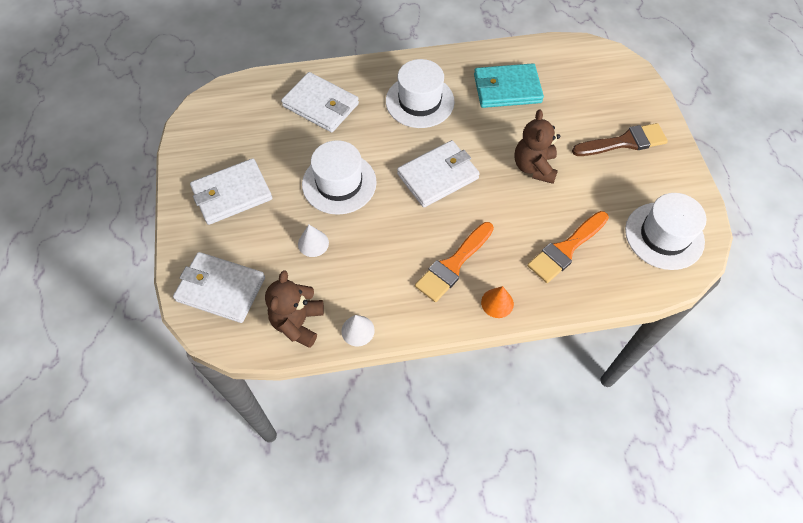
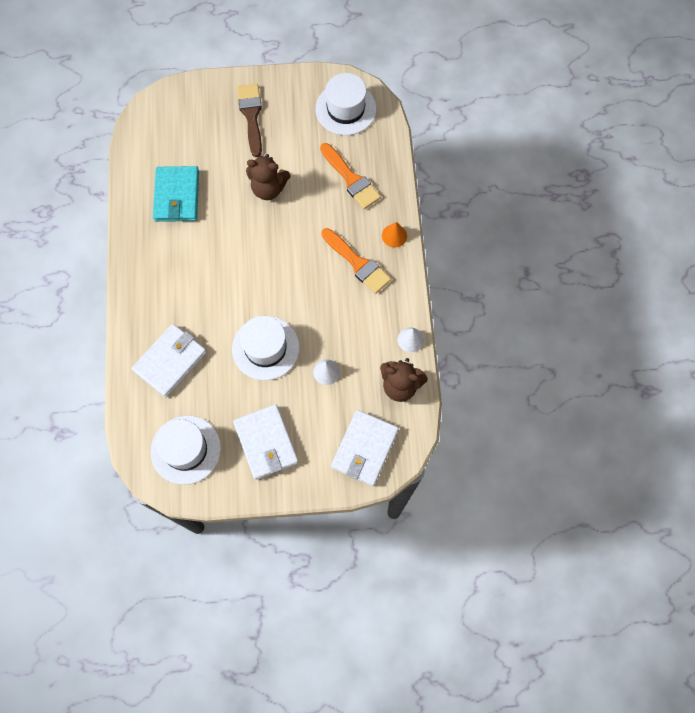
camera: 85 degrees left, 10 degrees up
(420, 101) = (180, 272): white hat -> white hat (186, 450)
(438, 176) = (268, 265): white wallet -> none

